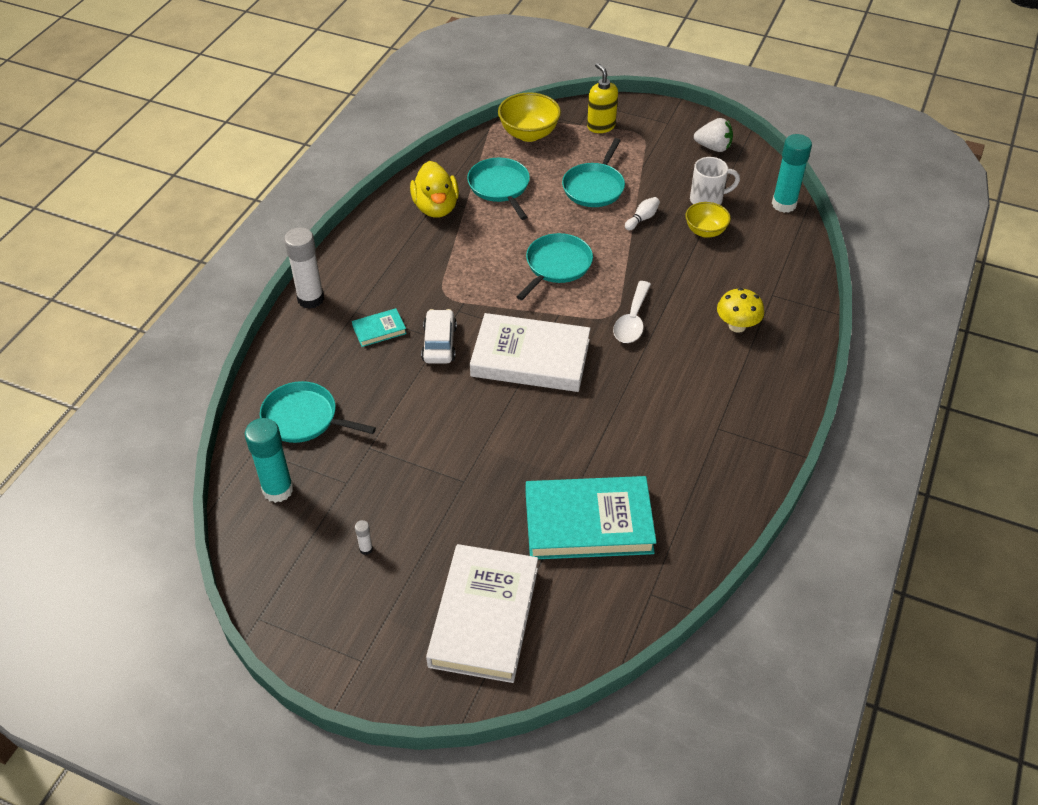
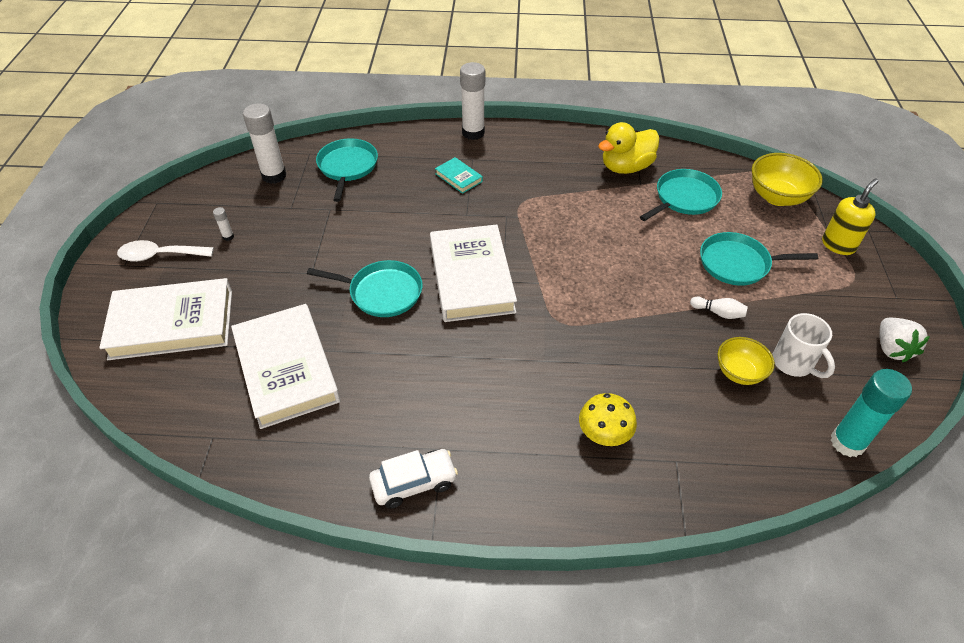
camera: 70 degrees right, 0 degrees up
(278, 490) = (274, 176): turquoise glue stick -> white glue stick
(439, 343) = (460, 215): white car -> white car (414, 483)
(556, 266) = (603, 264): turquoise pan -> turquoise pan (382, 292)
(588, 523) = (286, 369): turquoise book -> white book
(632, 320) = (561, 340): white spoon -> white spoon (160, 255)

